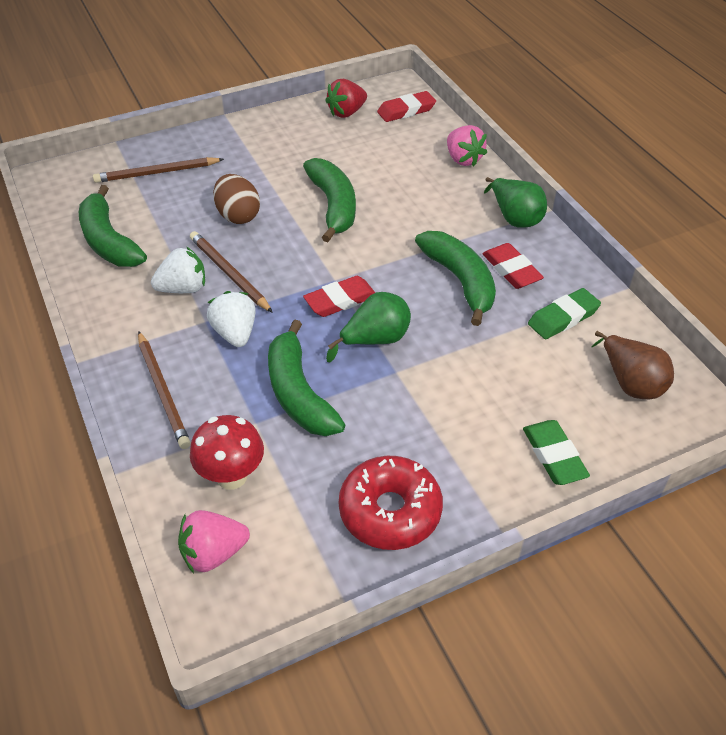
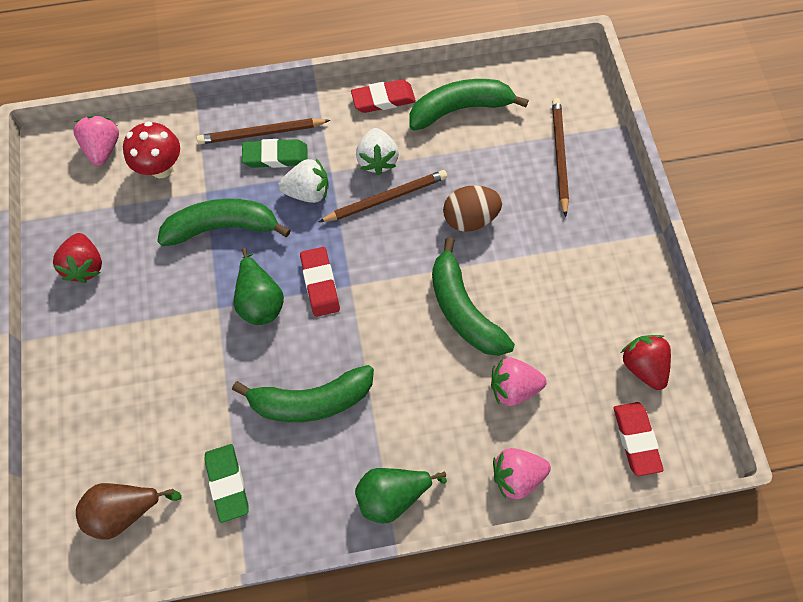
camera: 105 degrees right, 20 degrees up
(333, 206) = (463, 309): green banana -> green banana turned 60 degrees clockwise
(390, 511) = (85, 265): red donut -> red strawberry
(392, 170) = (513, 387): none -> pink strawberry
(511, 270) = (311, 458): red eraser -> red eraser (383, 99)
(554, 455) = (79, 405): green eraser -> green eraser (275, 156)

